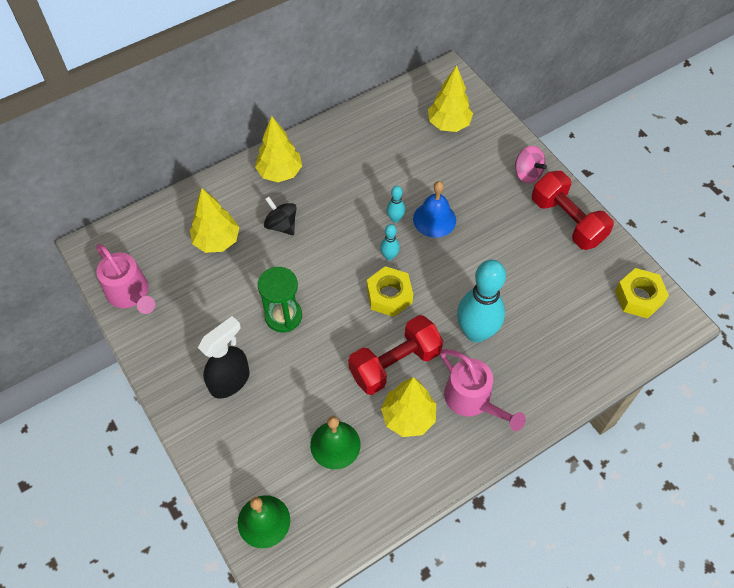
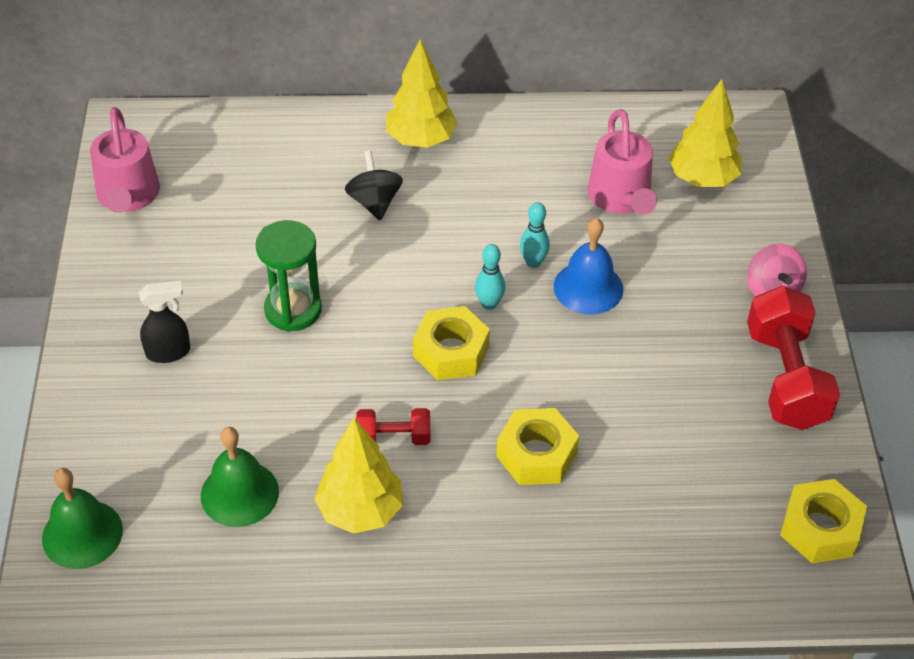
camera: 30 degrees right, 10 degrees down
(217, 241) = (278, 184): yellow tree -> none
(230, 381) = (169, 352): black spray bottle -> black spray bottle, size x0.65
(395, 364) = (393, 437): red dumbbell -> red dumbbell, size x0.52
(473, 401) = (465, 537): pink watering can -> pink watering can (621, 199)
(476, 332) = (536, 454): turquoise bowling pin -> yellow nut

